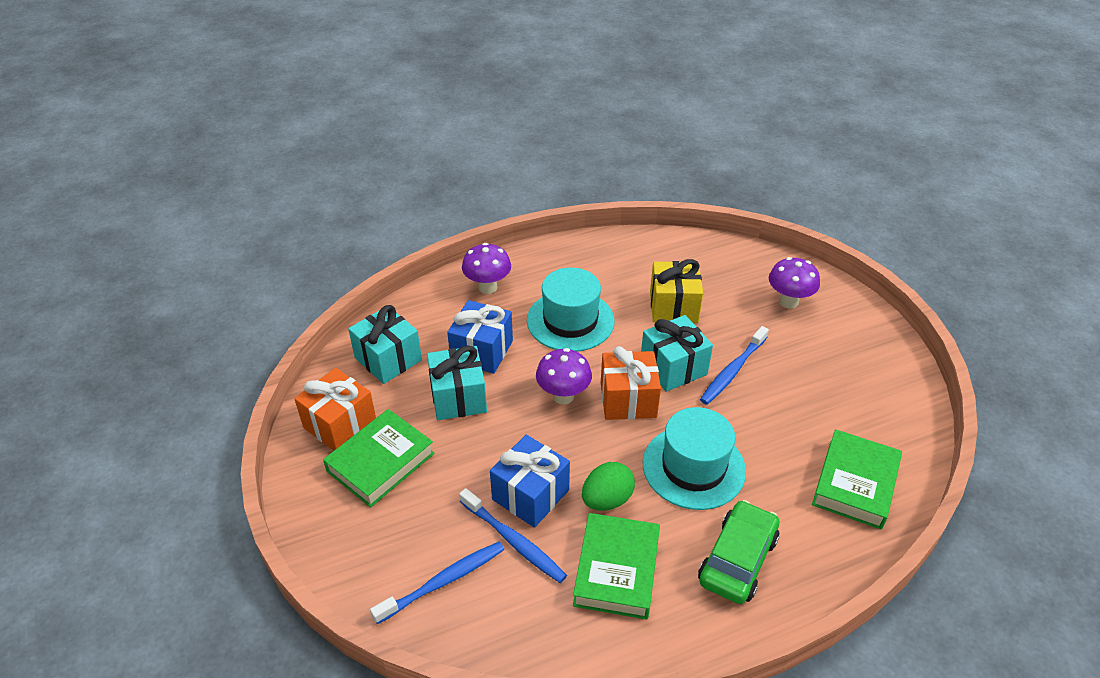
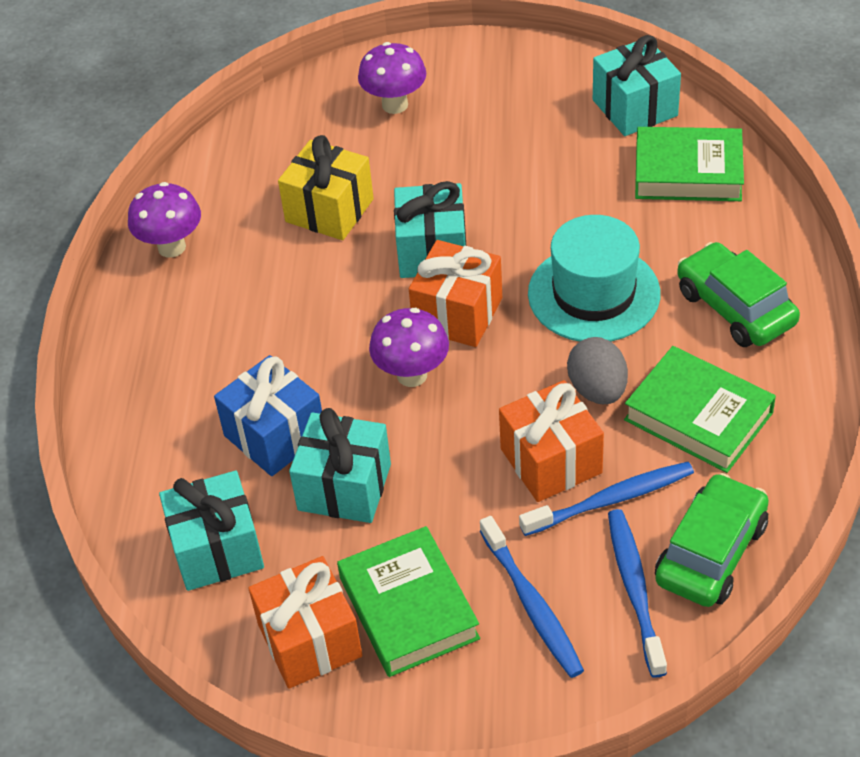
camera: 60 degrees left, 5 degrees up
(487, 287) = (151, 390): purple mushroom -> purple mushroom (172, 247)
(495, 619) = (711, 552): none -> green car
(530, 495) = (551, 461): blue gift -> orange gift
(570, 320) = (282, 321): turquoise hat -> none
(607, 500) = (597, 390): green egg -> grey egg
(733, 370) = (472, 200): blue toothbrush -> blue toothbrush (531, 604)
(854, 483) = (688, 172): green book -> green book turned 45 degrees counterclockwise
(895, 428) = (635, 108): none -> turquoise gift

